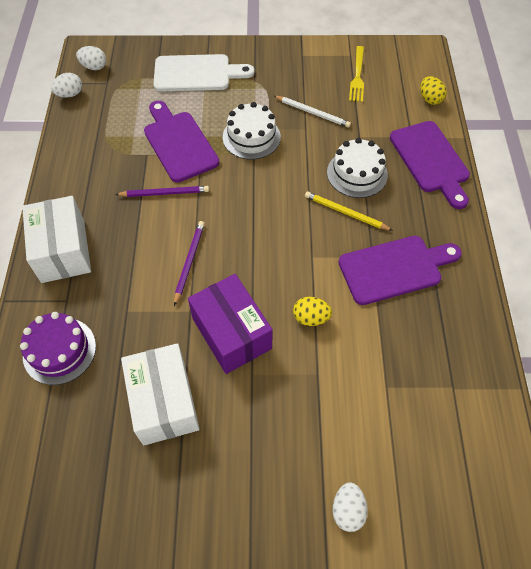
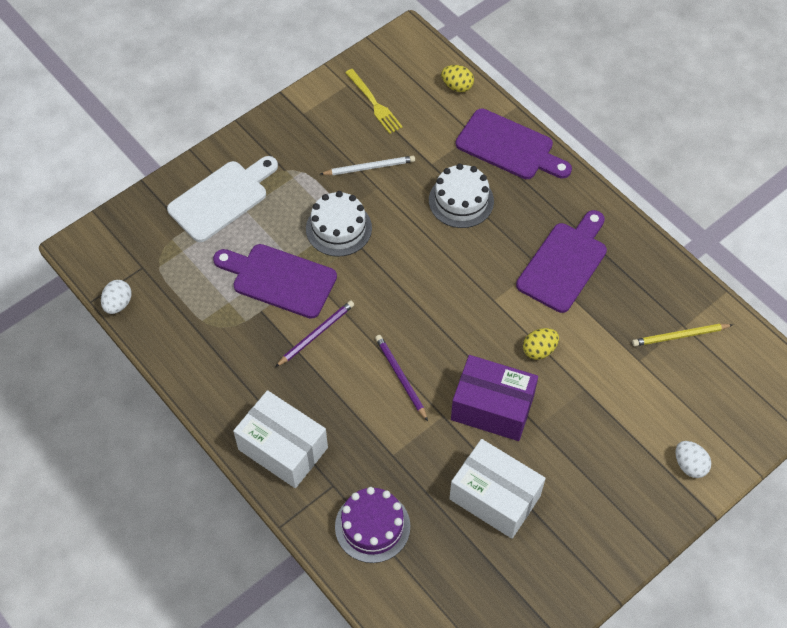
camera: 40 degrees left, 0 degrees up
(94, 67) = (110, 259): white egg -> none
(345, 213) = (484, 243): yellow pencil -> yellow pencil (680, 336)

